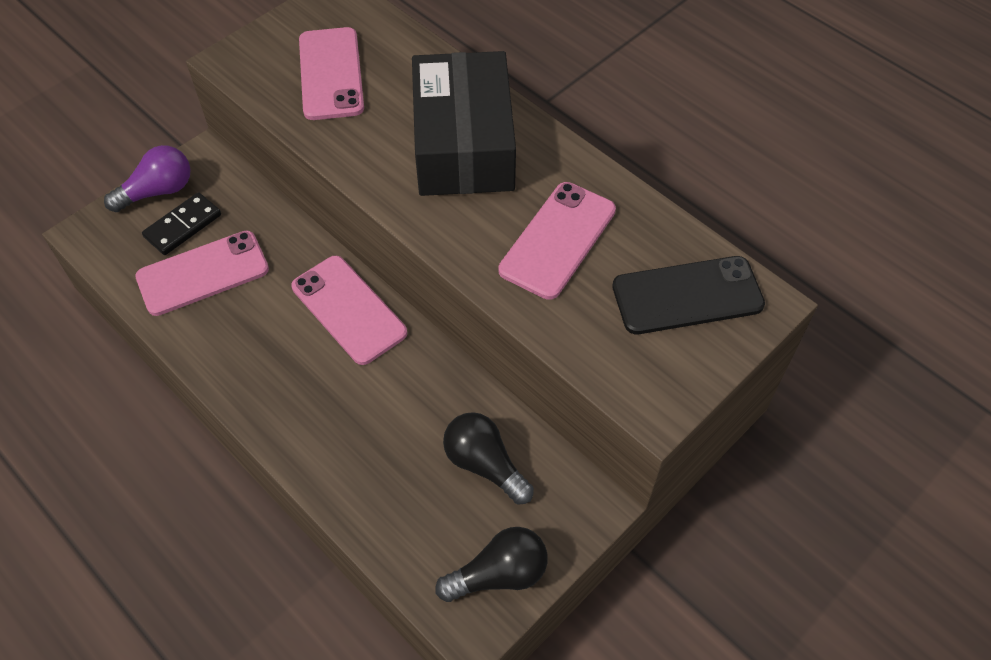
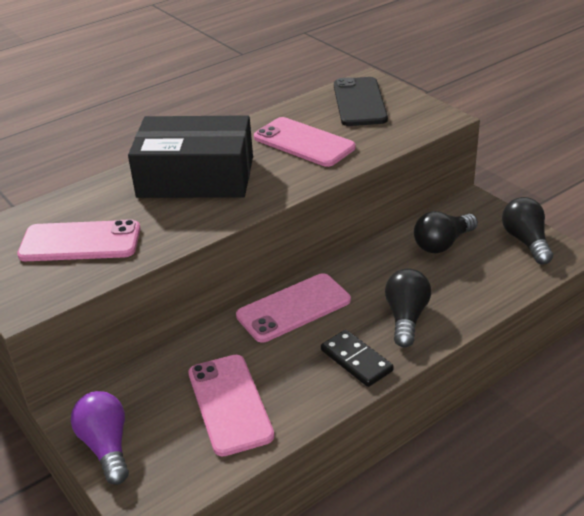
camera: 80 degrees left, 20 degrees down
(183, 226) = (163, 422): black domino -> black domino (356, 360)
(332, 424) = (406, 317): none -> black light bulb

